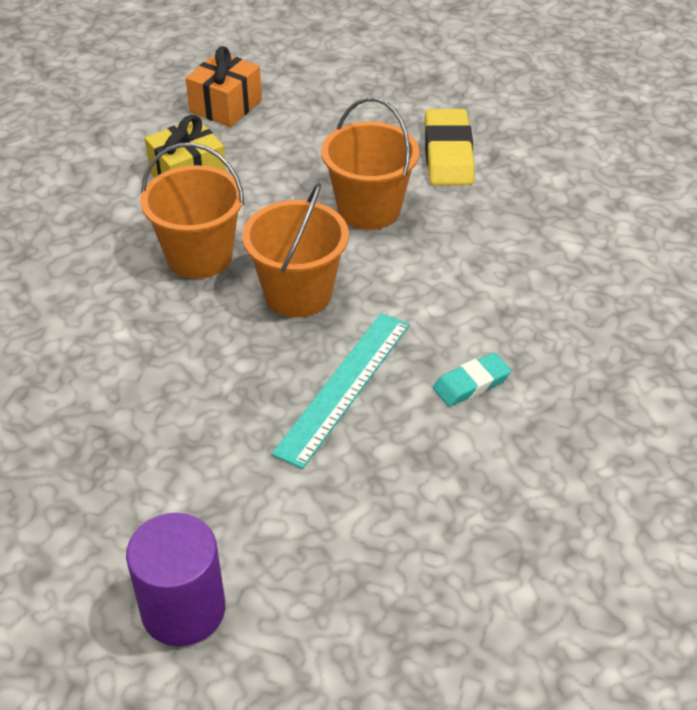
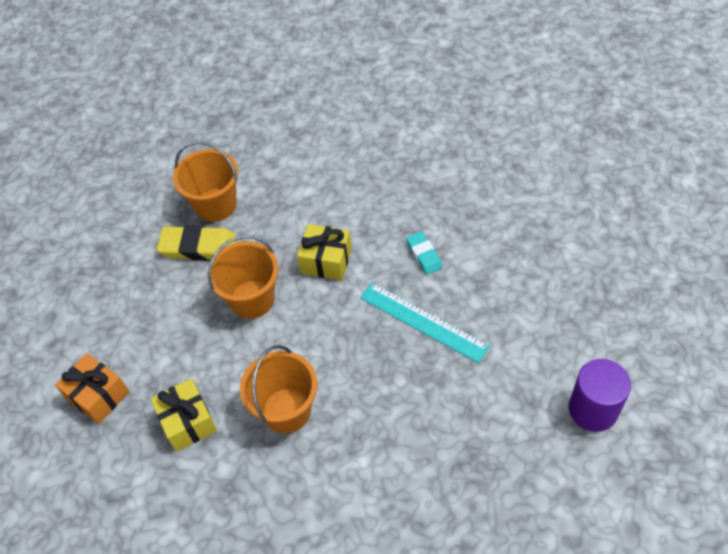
camera: 80 degrees left, 10 degrees up
(298, 293) = (334, 346): orange bucket -> orange bucket (215, 205)
(442, 275) = (326, 261): none -> yellow gift

